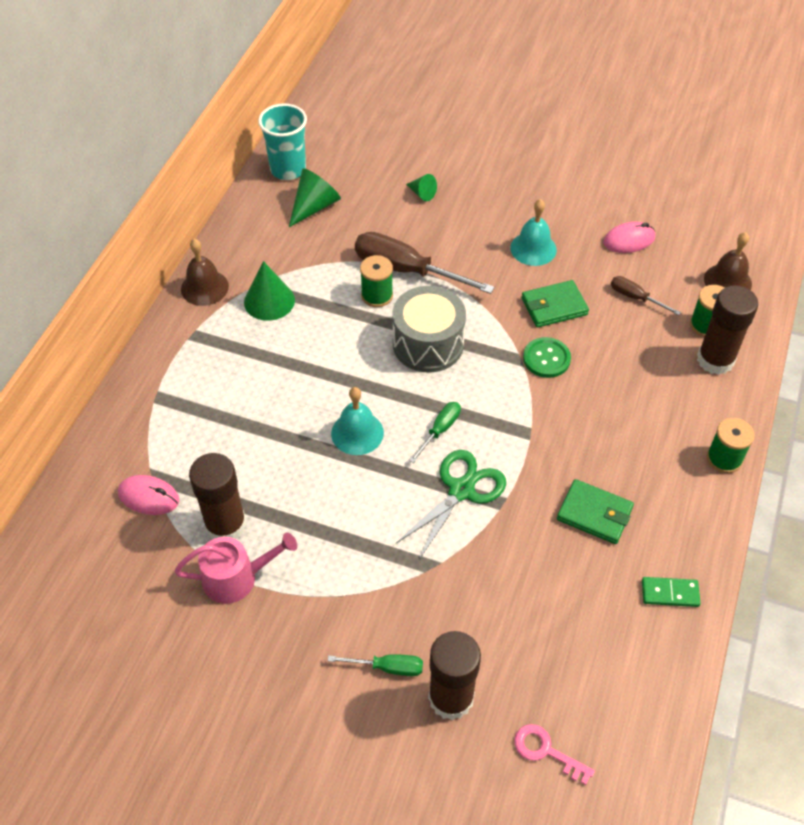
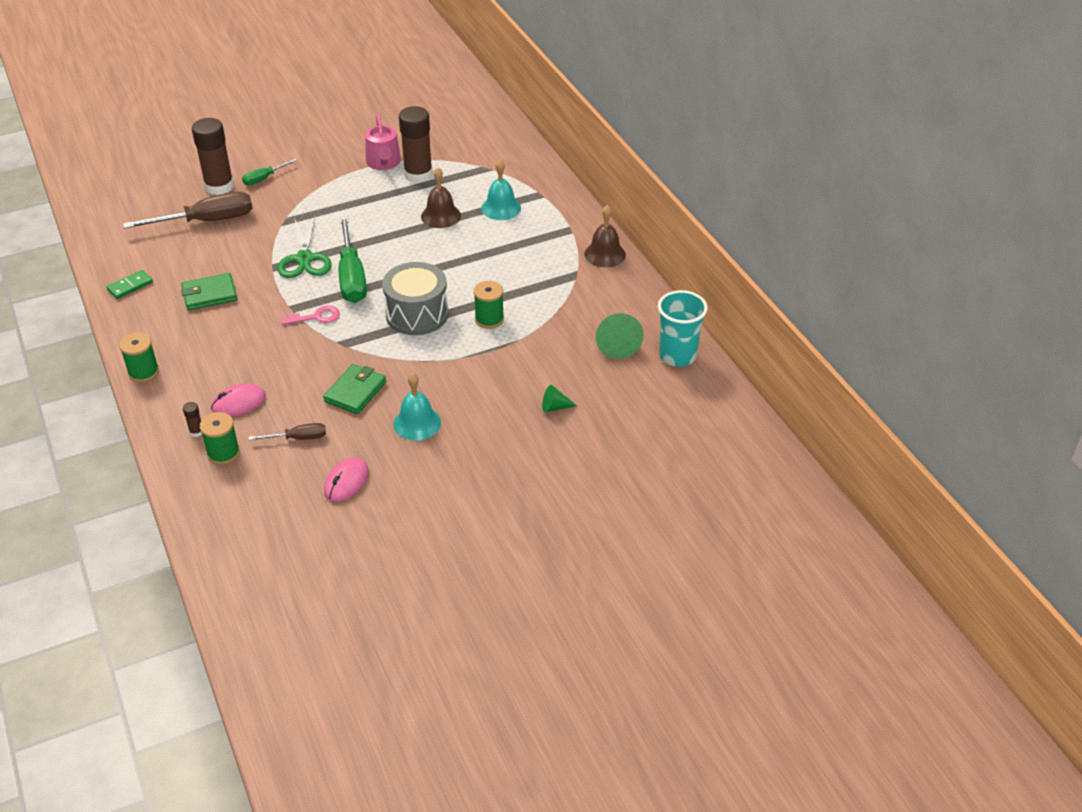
camera: 135 degrees right, 10 degrees down
(149, 497) = (475, 161): pink mouse -> pink mouse (238, 403)
(236, 578) = (384, 163): pink watering can -> pink watering can turned 45 degrees counterclockwise
(269, 301) = (553, 273): green cone -> none
(357, 433) = (401, 247): turquoise bell -> turquoise bell (501, 208)
(406, 270) = (491, 347): brown screwdriver -> brown screwdriver (207, 221)
(440, 430) = (352, 277): green screwdriver -> green screwdriver, size x1.99
(546, 359) = (325, 355): green button -> none
(546, 751) = (151, 196): pink key -> pink key (316, 317)
(715, 360) = (196, 432): brown glue stick -> brown glue stick, size x0.40
(727, 281) = (231, 501): brown bell -> brown bell (441, 216)

